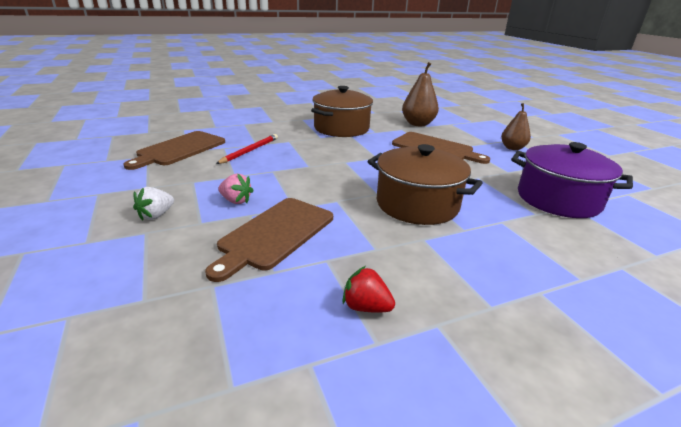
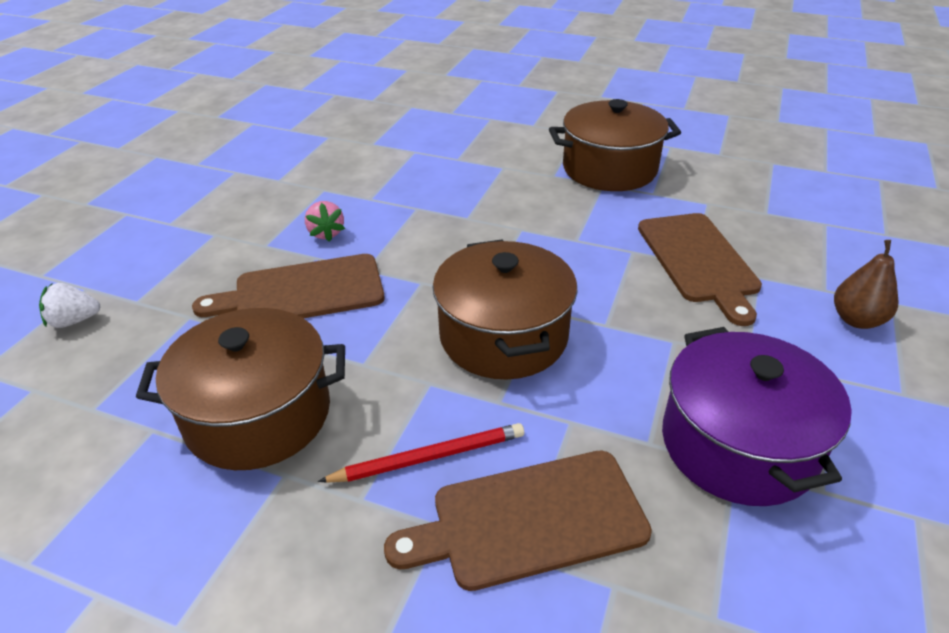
camera: 45 degrees right, 10 degrees up
(156, 215) = (244, 219): white strawberry -> white strawberry (74, 321)
(179, 149) = (368, 137): brown cutting board -> brown cutting board (529, 520)
(250, 151) = (435, 167): red pencil -> red pencil (429, 457)
(366, 307) = (258, 415): red strawberry -> brown pot
(418, 124) = (756, 202): brown pear -> none

